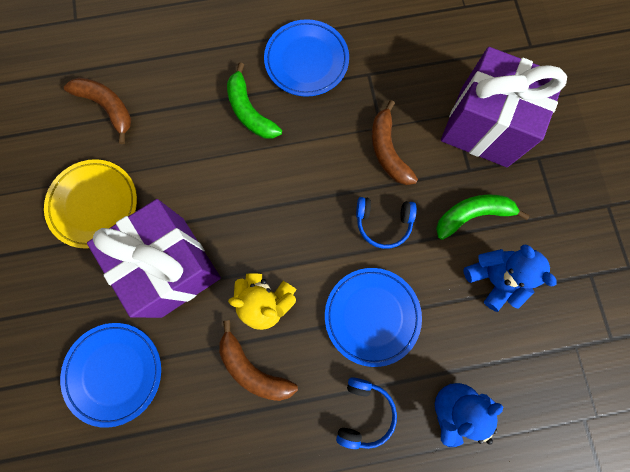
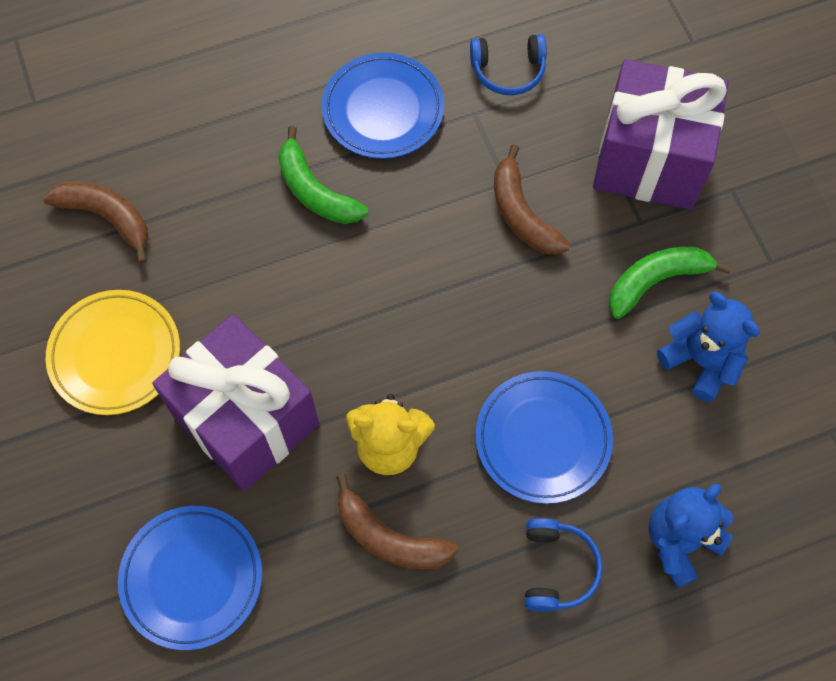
camera: 10 degrees left, 10 degrees down
(383, 223) = (534, 312): blue headphones -> blue headphones (508, 70)

